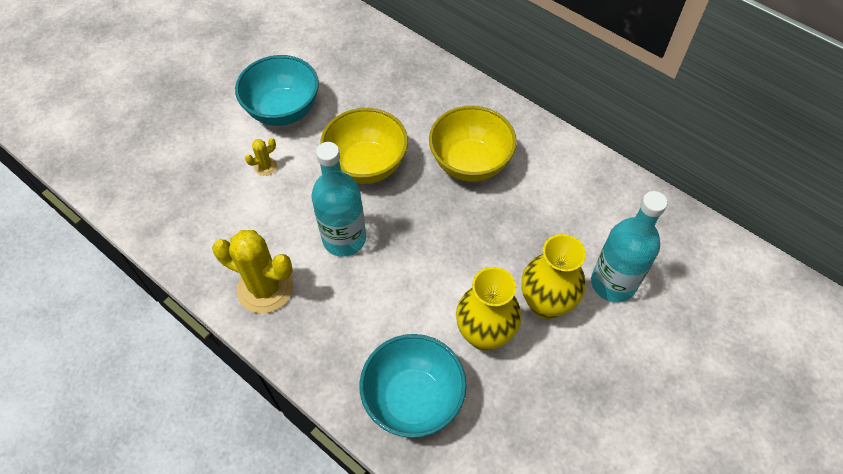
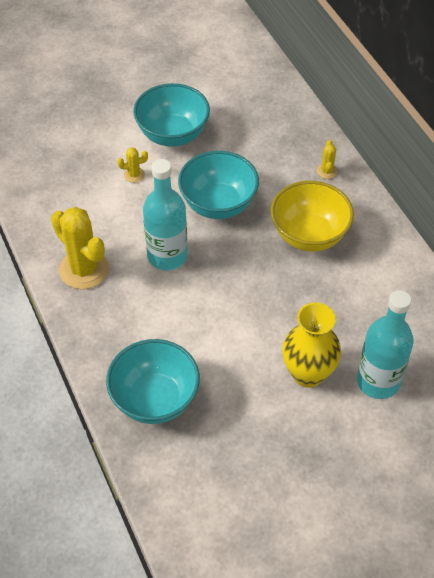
camera: 25 degrees right, 5 degrees down
(367, 165) = (218, 204): yellow bowl -> turquoise bowl
(452, 94) = (327, 171): none -> yellow cactus
(484, 334) = (241, 376): yellow vase -> none

